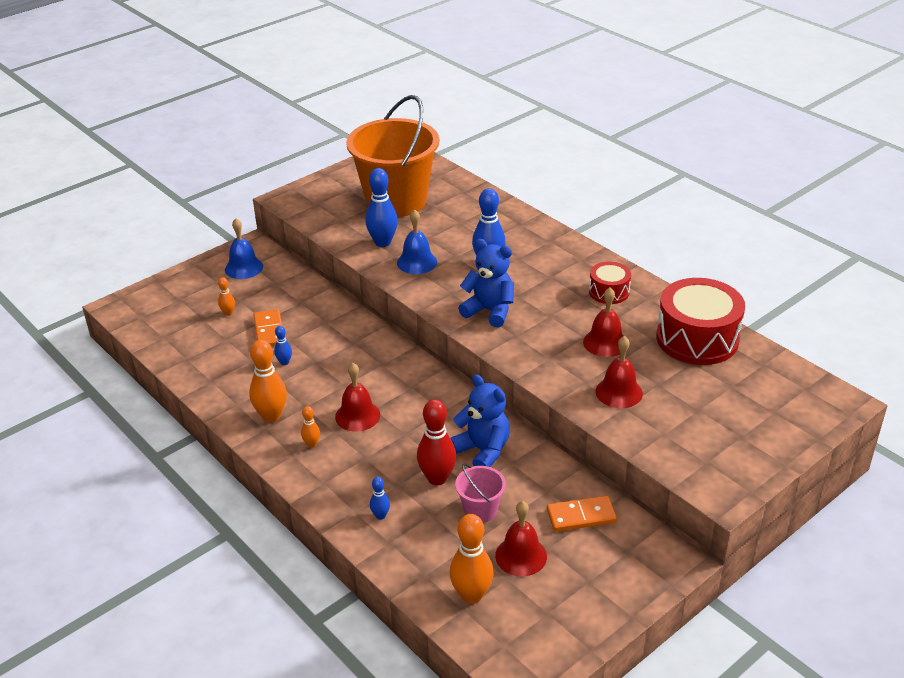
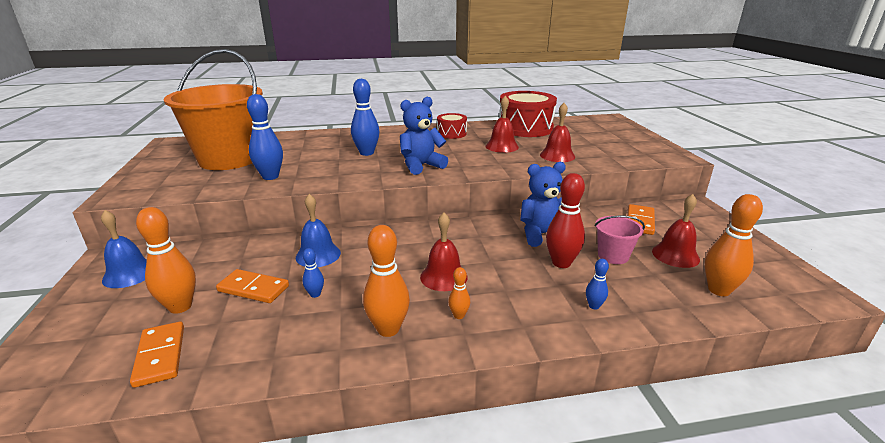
camera: 60 degrees left, 10 degrees down
(183, 337) = (160, 355): none -> orange domino
(228, 313) = (180, 307): orange bowling pin -> orange bowling pin, size x1.99
(417, 262) = (320, 172): blue bell -> blue bell (318, 255)

